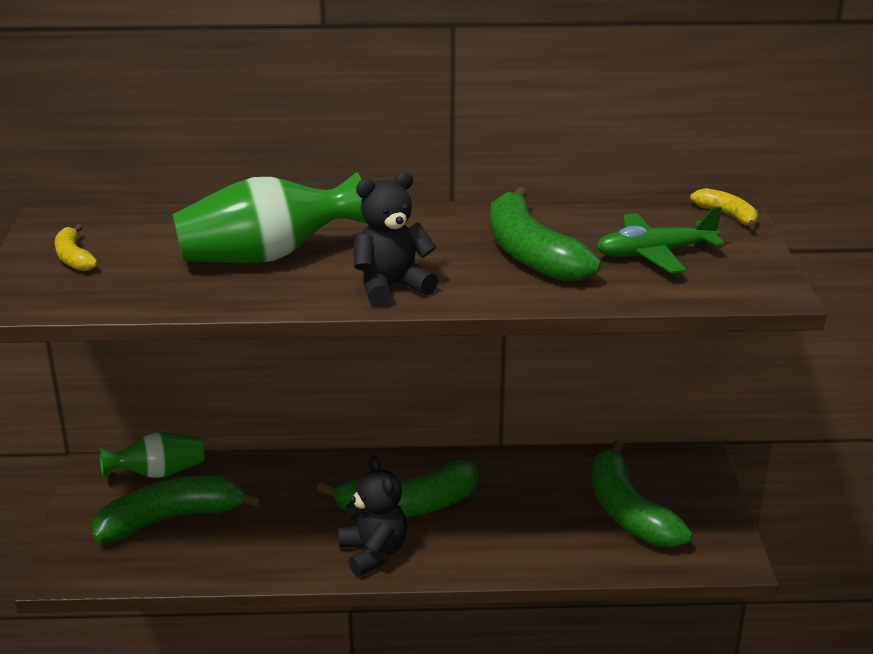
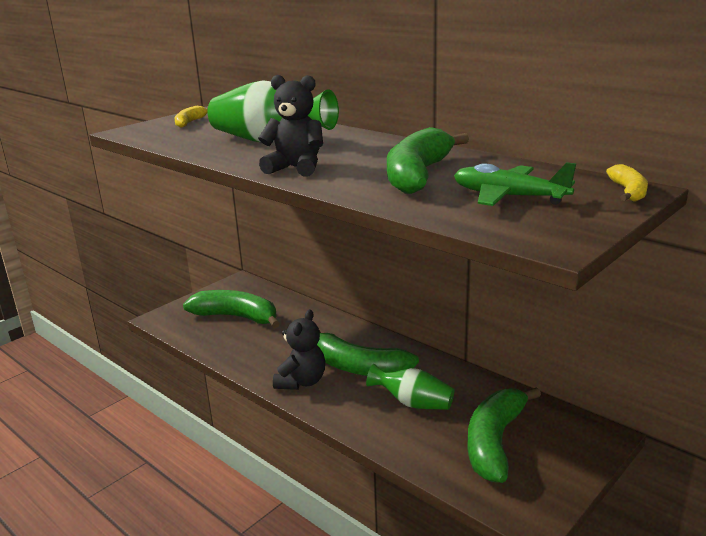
camera: 45 degrees right, 5 degrees down
(158, 473) = (264, 294): green vase -> green vase (413, 403)

